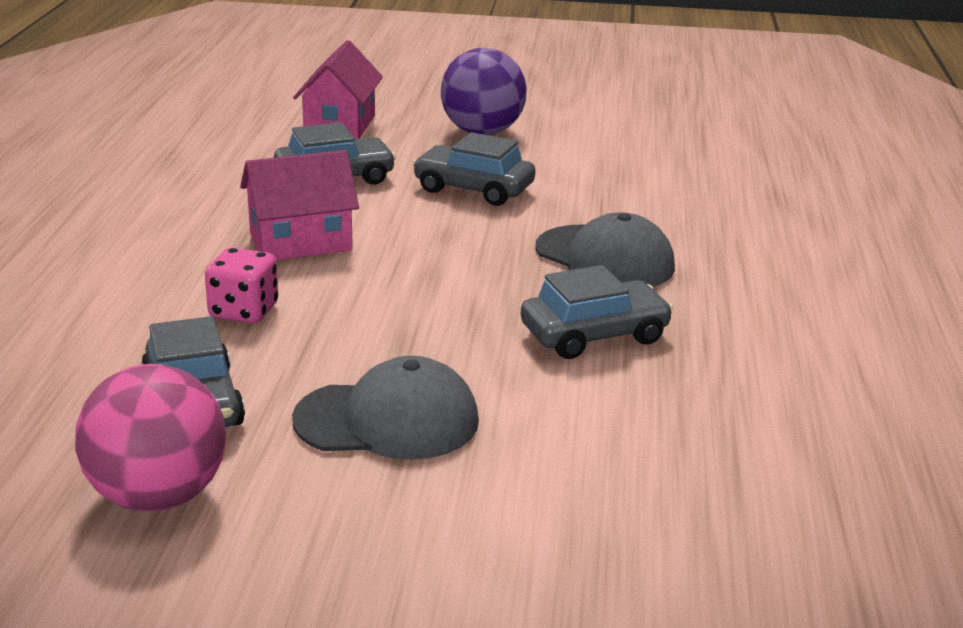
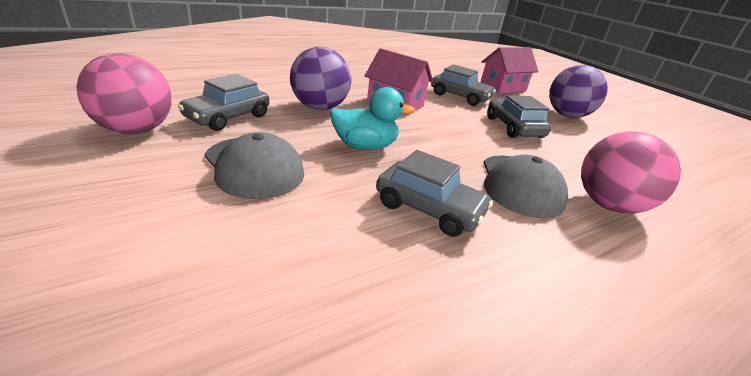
camera: 50 degrees right, 5 degrees up
(244, 311) = (319, 107): pink dice -> purple ball
(413, 320) = (365, 146): none -> turquoise duck
(685, 229) = (608, 205): none -> pink ball

